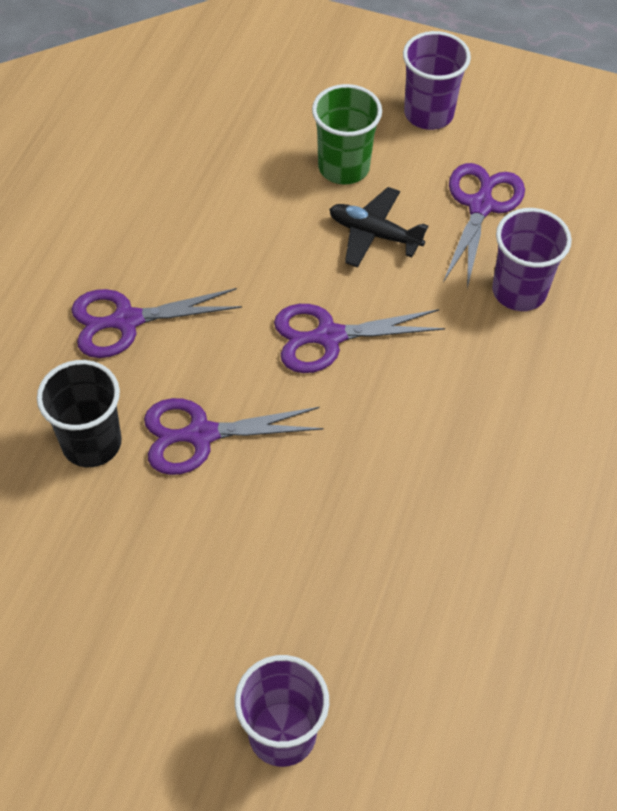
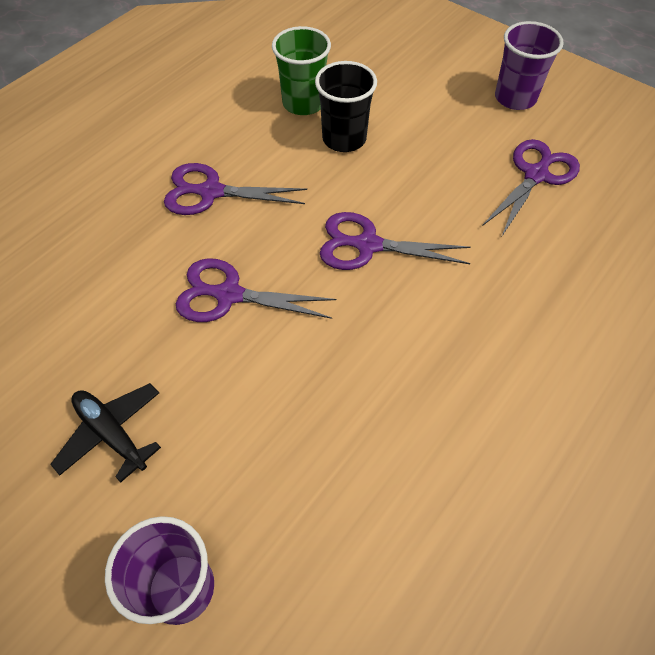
camera: 20 degrees right, 0 degrees up
(91, 443) = (139, 277): black cup -> black cup (344, 139)
(343, 167) = (430, 121): green cup -> green cup (303, 103)
(374, 234) = (436, 175): black plane -> black plane (112, 433)
(519, 291) = (548, 250): purple cup -> none

